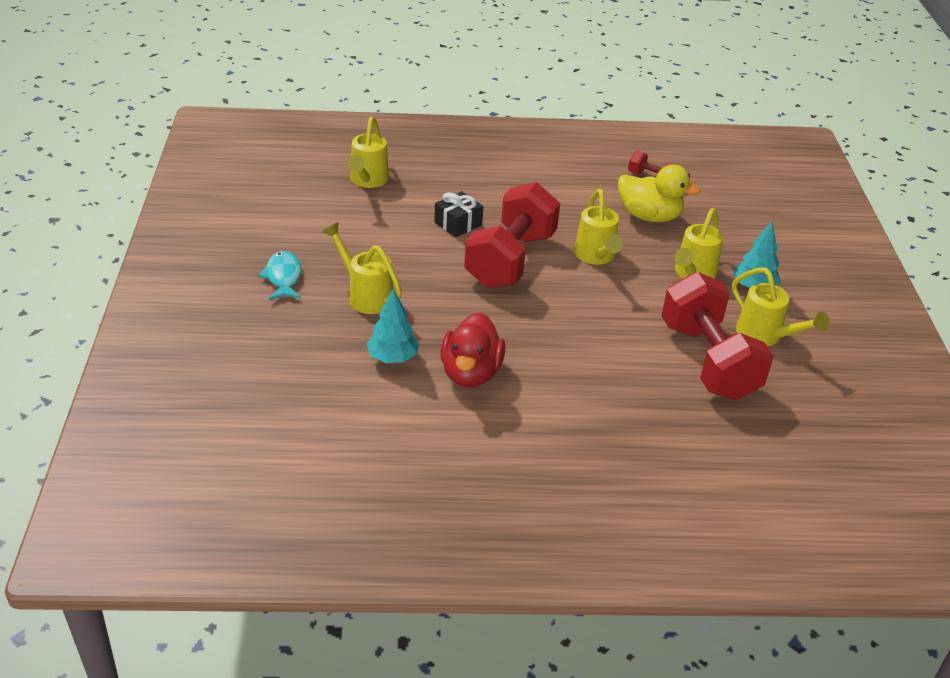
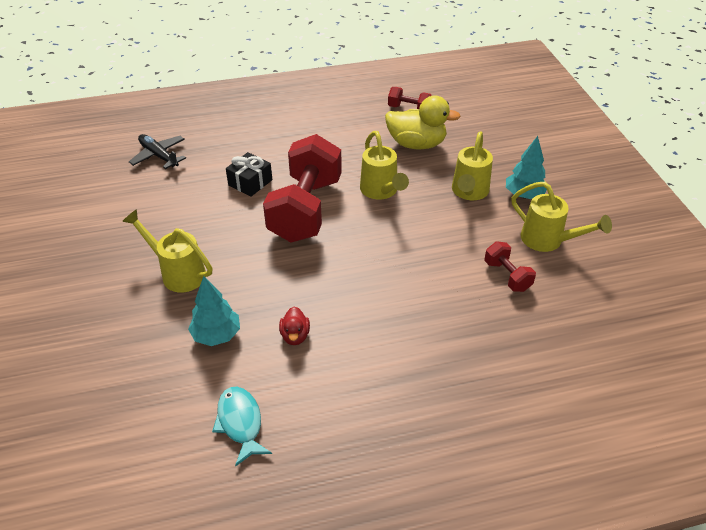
camera: 10 degrees left, 5 degrees up
(283, 277) = (94, 269): turquoise fish -> turquoise fish (240, 423)
(367, 181) = (159, 156): yellow watering can -> black plane
(471, 373) = (295, 336): red duck -> red duck, size x0.50
(708, 361) = (507, 276): red dumbbell -> red dumbbell, size x0.44

